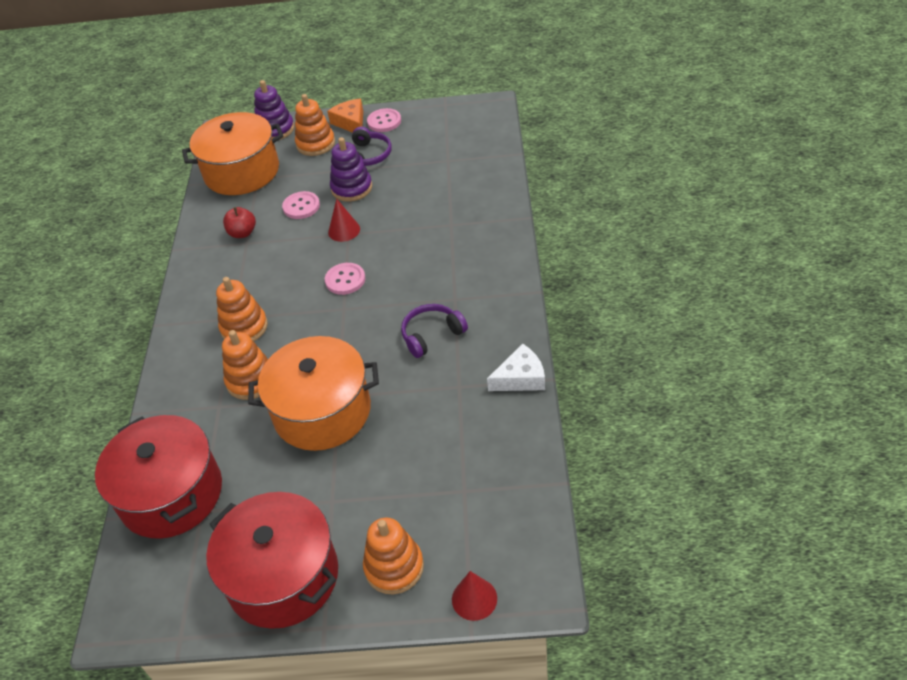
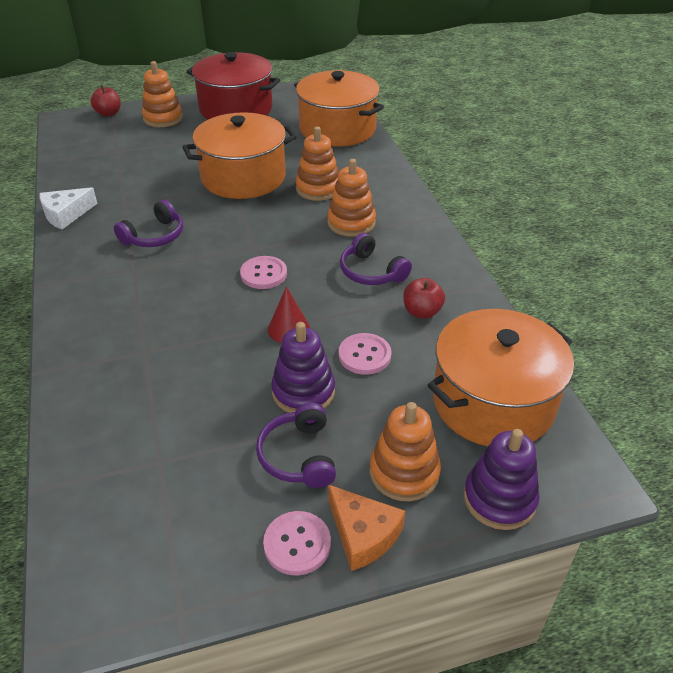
camera: 160 degrees right, 5 degrees down
(171, 494) = (337, 129): red pot -> orange pot
(258, 271) = (371, 272): none -> purple headphones
(474, 599) = (108, 113): red cone -> red apple

